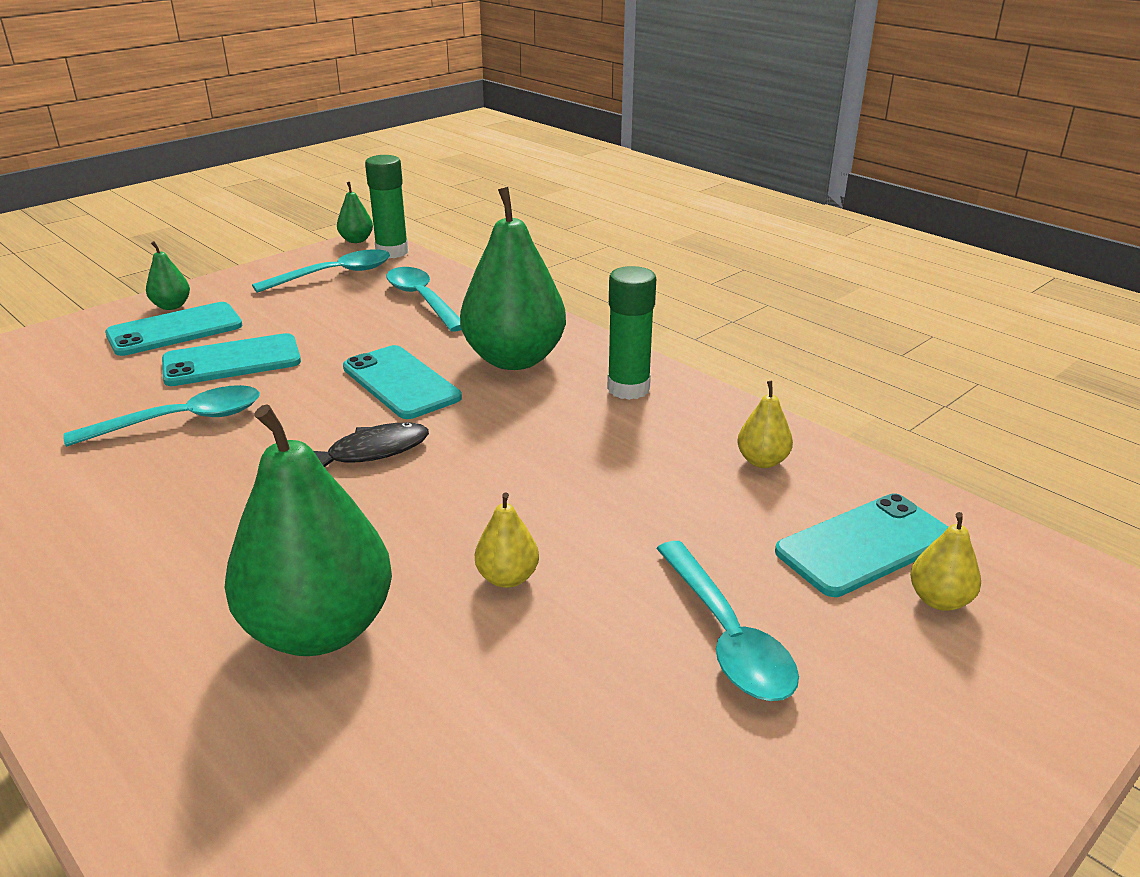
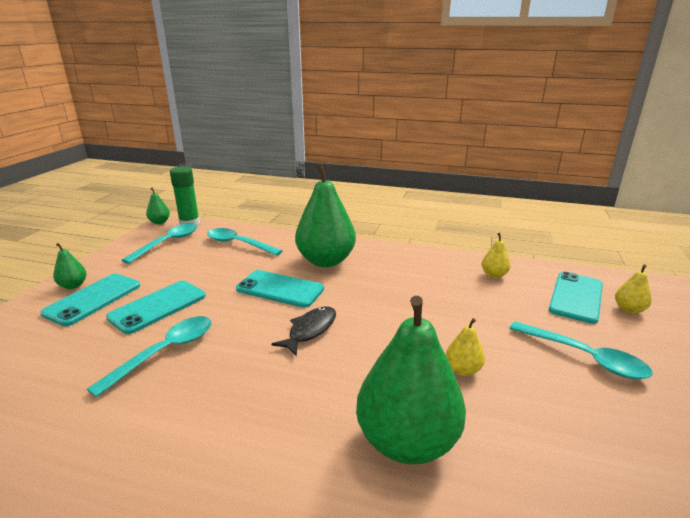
camera: 30 degrees left, 5 degrees down
(628, 389) = (397, 260): green glue stick -> none

